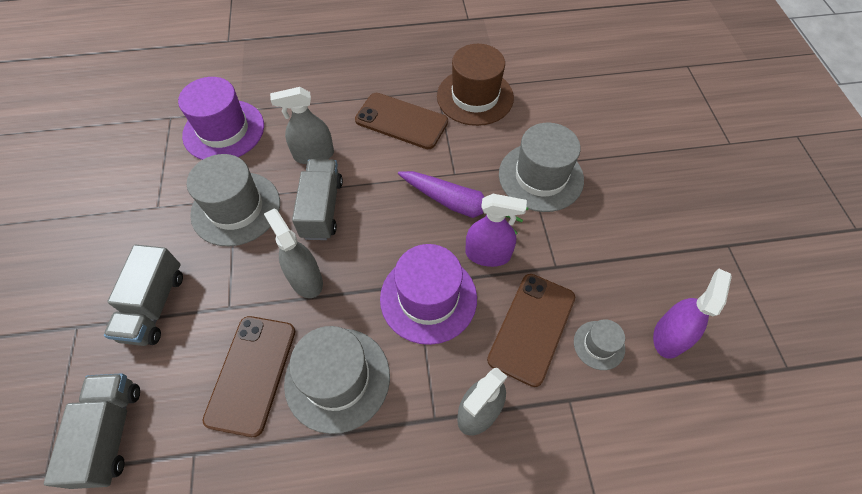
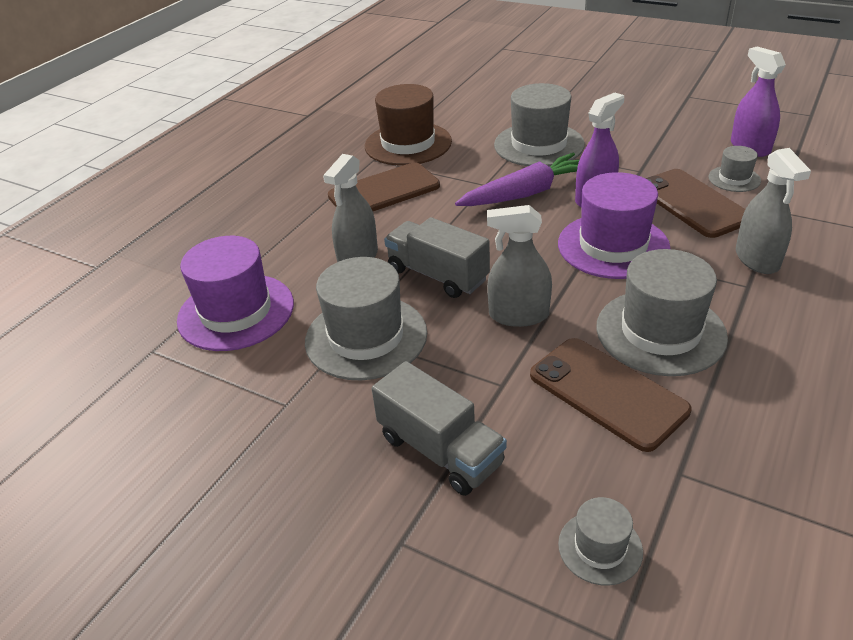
camera: 50 degrees left, 20 degrees down
(111, 433) = (600, 547): grey truck -> grey hat

